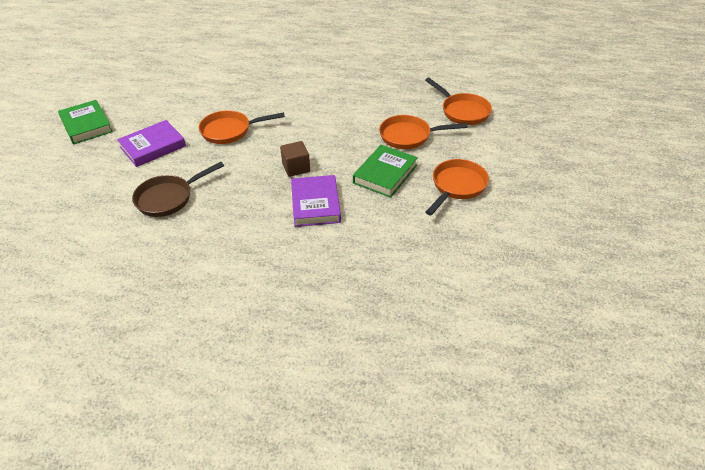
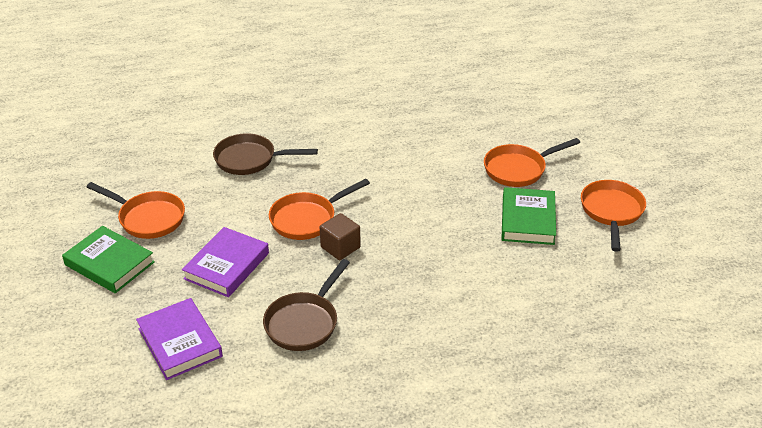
camera: 25 degrees left, 5 degrees down
(227, 83) = (250, 160): none -> brown pan
(296, 168) = (424, 241): brown cube -> brown cube (340, 247)
(315, 204) = (481, 276): purple book -> purple book (180, 342)
(462, 111) = (552, 125): orange pan -> orange pan (148, 218)

